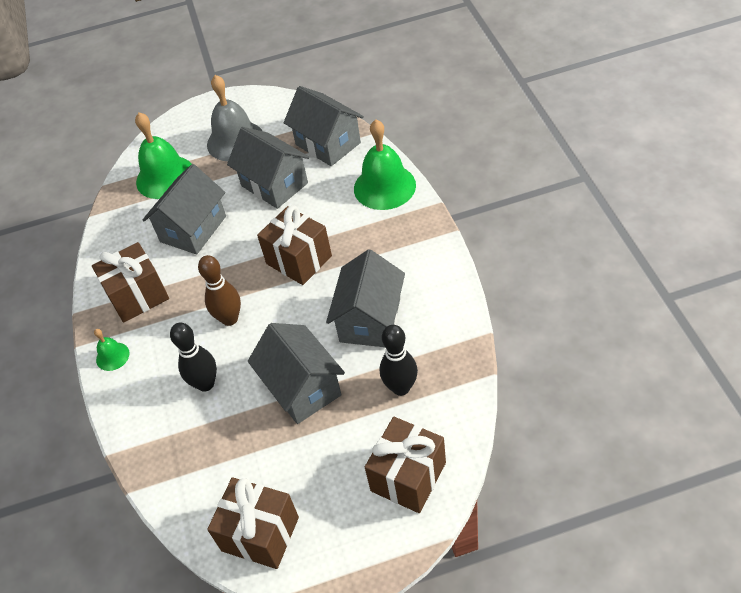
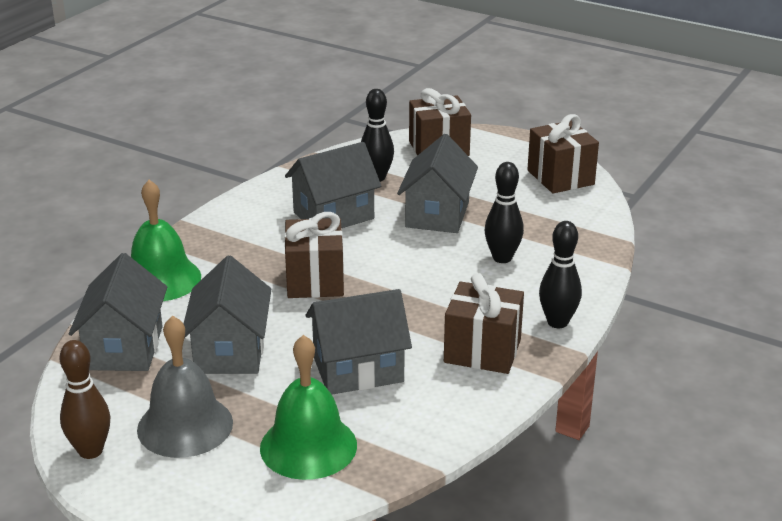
camera: 140 degrees left, 20 degrees down
(112, 356) = (557, 322): green bell -> black bowling pin
(229, 319) = (428, 282): brown bowling pin -> brown bowling pin (90, 451)

